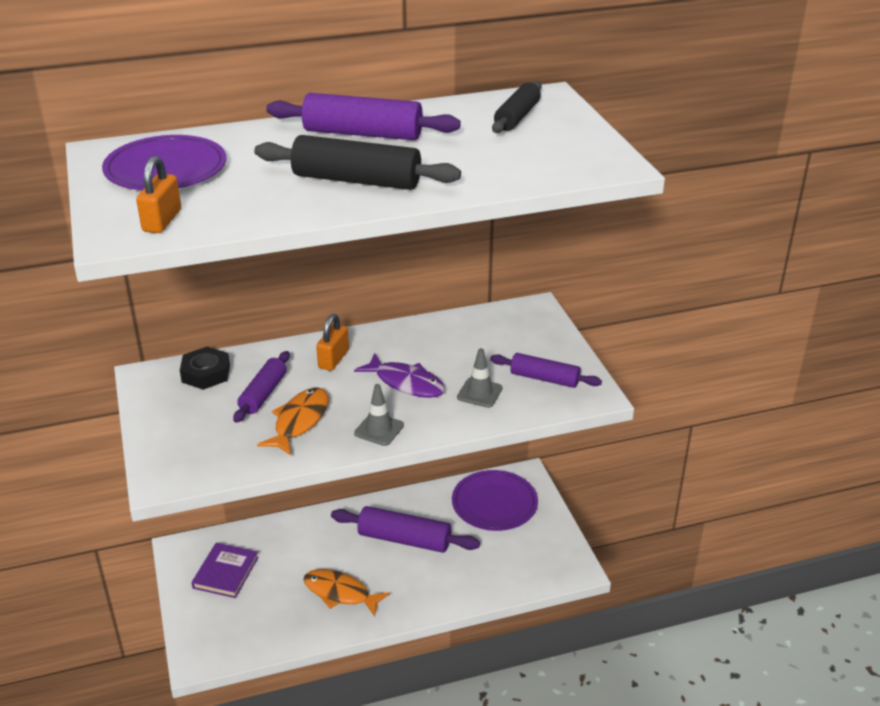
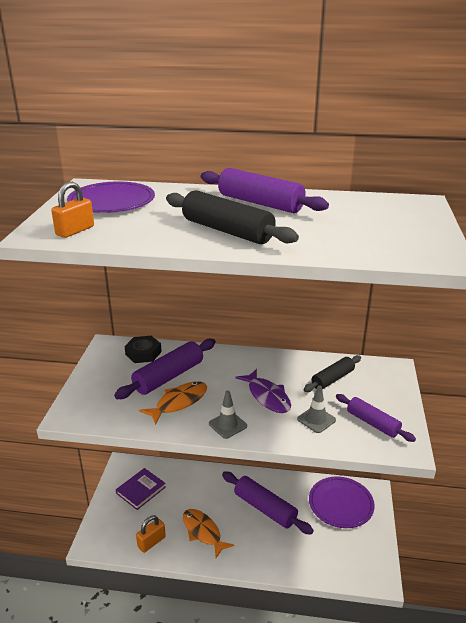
camera: 25 degrees right, 5 degrees down
(263, 394) = (168, 376): purple rolling pin -> purple rolling pin, size x1.54
(333, 359) = (228, 366): orange padlock -> orange padlock (151, 542)
(517, 117) = (385, 211): black rolling pin -> black rolling pin (332, 379)

